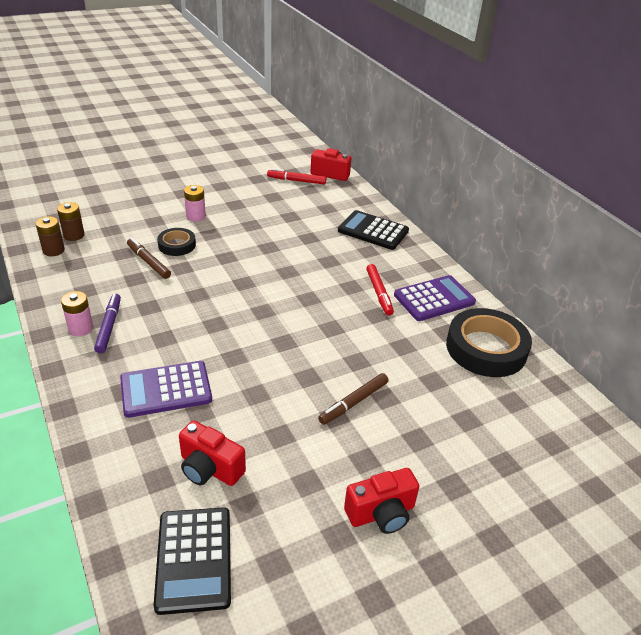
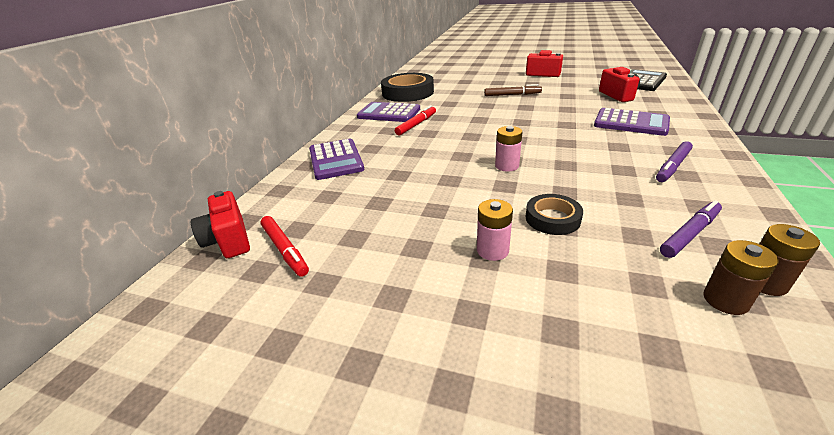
camera: 130 degrees left, 5 degrees down
(81, 328) = (706, 173): pink battery -> pink battery (507, 166)
(92, 265) = (689, 234): none -> purple marker
(148, 262) = (603, 210): brown marker -> none
(373, 231) = (336, 160): black calculator -> purple calculator

